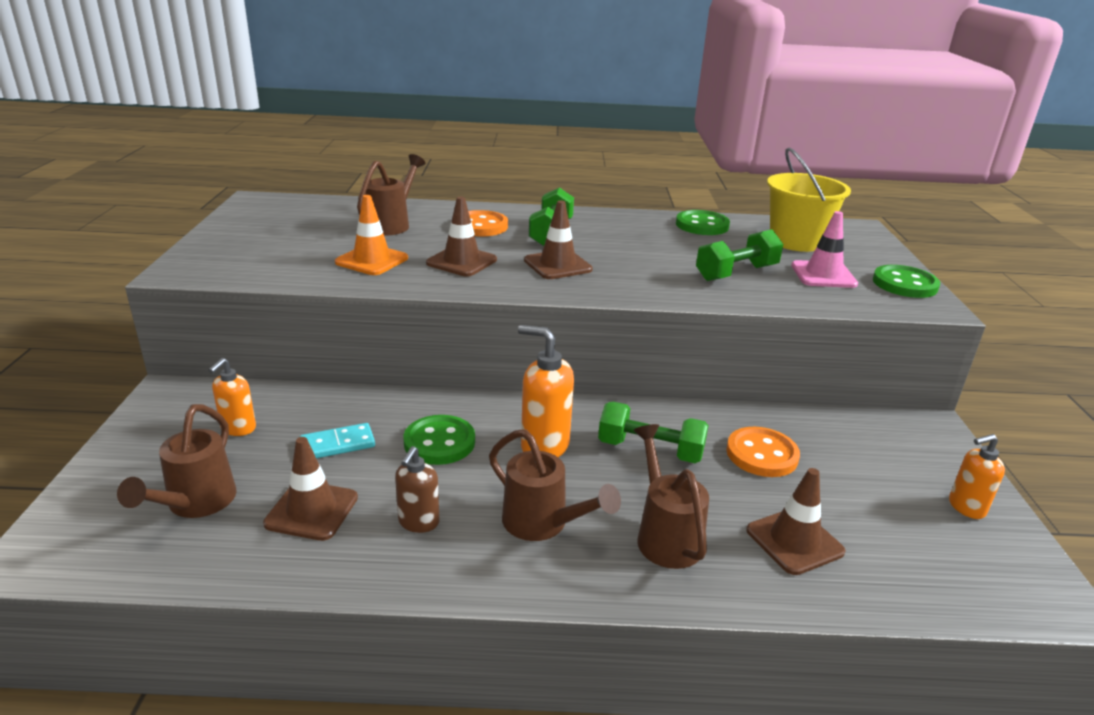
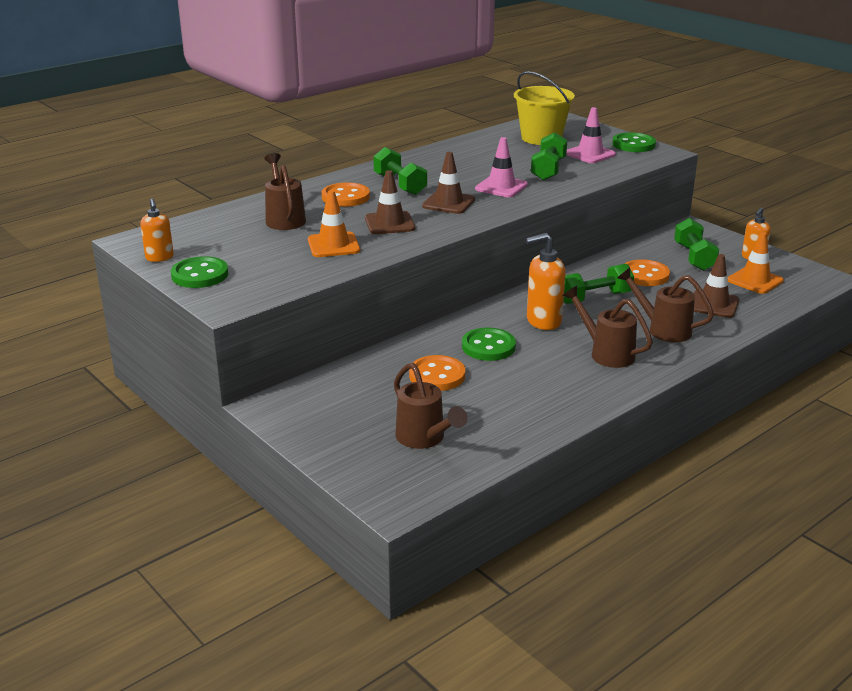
camera: 40 degrees left, 0 degrees up
(238, 428) = (361, 399): orange soap dispenser -> orange soap dispenser (159, 258)
(312, 510) = (491, 407): brown traffic cone -> none
(337, 444) = (437, 375): turquoise domino -> orange button
(418, 522) = (551, 383): brown soap dispenser -> none
(542, 524) = (606, 353): brown watering can -> brown watering can turned 135 degrees counterclockwise
(645, 270) = (501, 187): none -> pink traffic cone
(702, 225) = (473, 146): green button -> green button (200, 275)
(870, 464) = (694, 257): none -> green dumbbell
(916, 541) = (755, 280): none -> orange traffic cone

